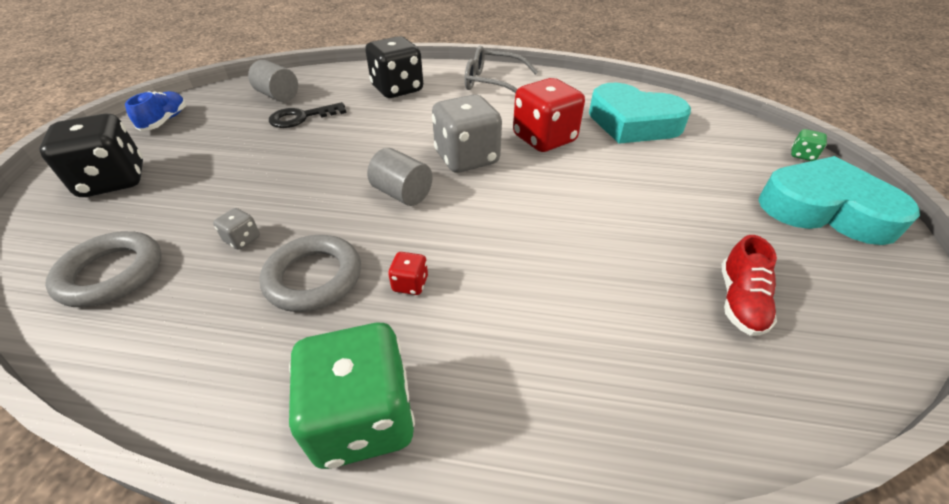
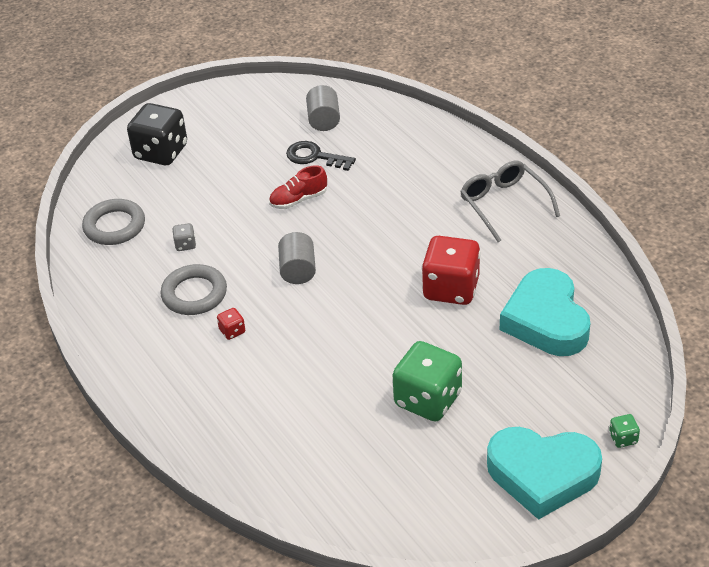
camera: 50 degrees right, 0 degrees up
(165, 121) = (229, 106): blue shoe -> none
(363, 418) = (146, 375): green dice -> green dice (428, 399)
(397, 89) = (417, 165): black dice -> none
(467, 158) = (373, 269): grey dice -> none
(740, 301) = (376, 466): red shoe -> red shoe (298, 200)
(824, 209) = (542, 475): turquoise heart -> turquoise heart turned 120 degrees clockwise

